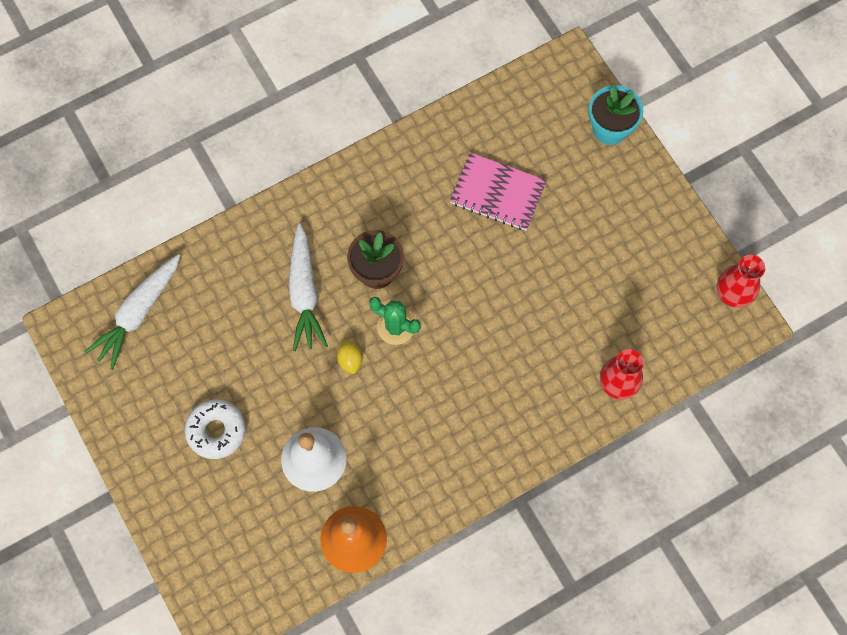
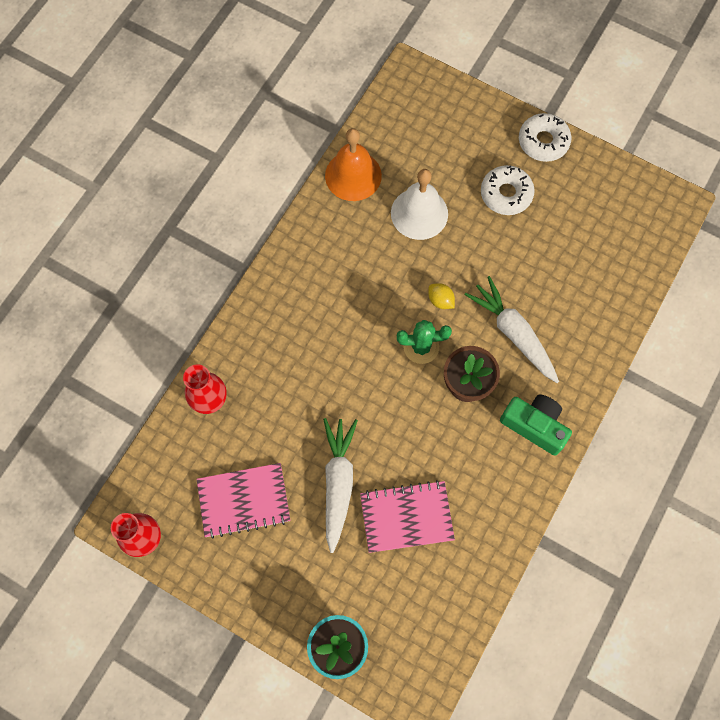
camera: 150 degrees right, 0 degrees up
(138, 313) = (631, 245): white carrot -> white carrot (338, 483)
(140, 466) = (543, 141): none -> white donut
(342, 206) = (534, 426): none -> green camera
(630, 279) = (244, 501): none -> pink notebook

